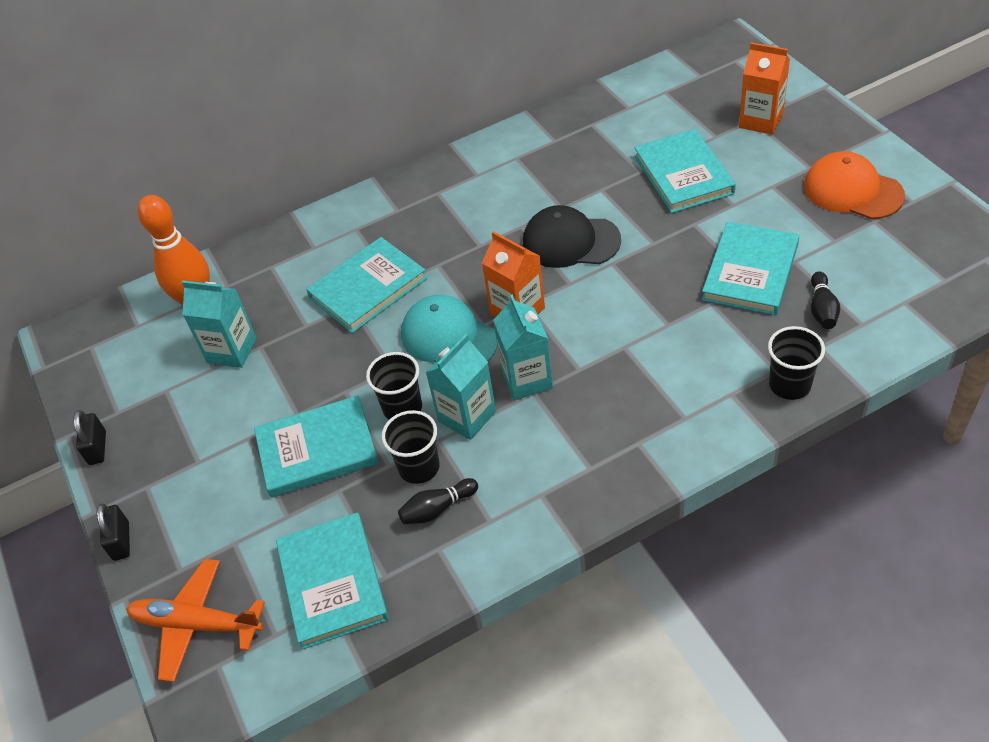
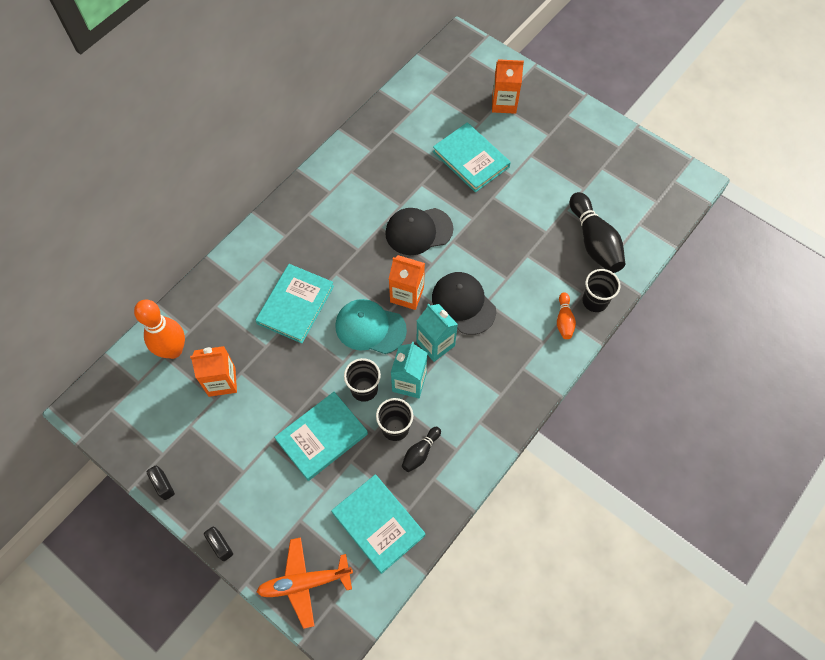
camera: 30 degrees left, 15 degrees up
(232, 350) = (222, 381): turquoise carton -> orange carton
(590, 340) = (463, 304): none -> black cap
(730, 397) = (564, 320): none -> orange bowling pin
(750, 272) = (542, 225): turquoise book -> none
(822, 309) = (594, 241): black bowling pin -> black bowling pin, size x1.95
(852, 191) = (581, 147): orange cap -> none

